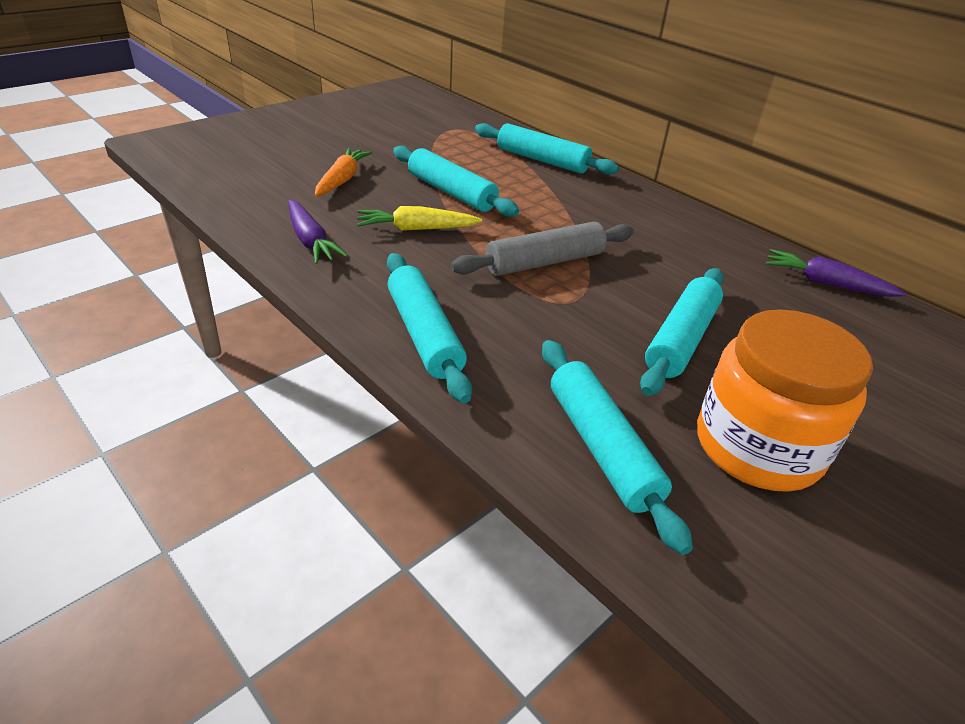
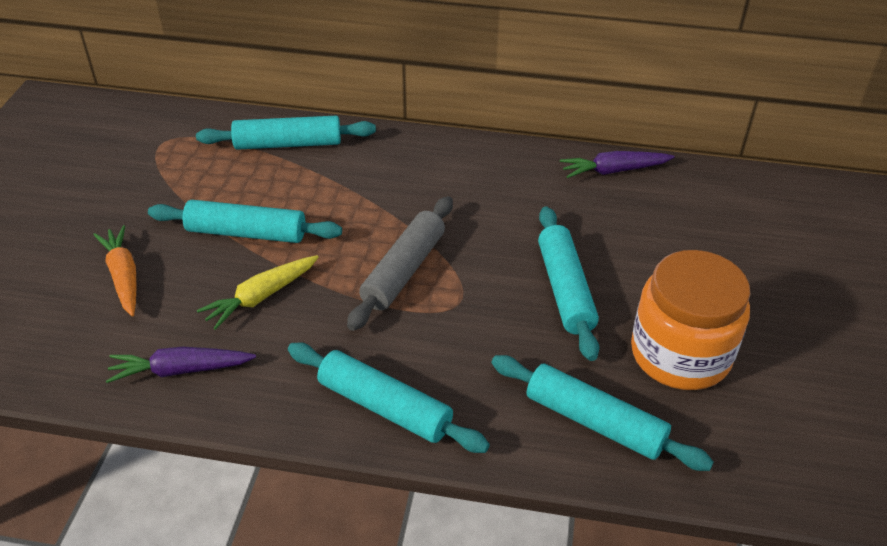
camera: 35 degrees left, 5 degrees up
(311, 241) = (180, 370): purple carrot -> purple carrot turned 150 degrees clockwise

